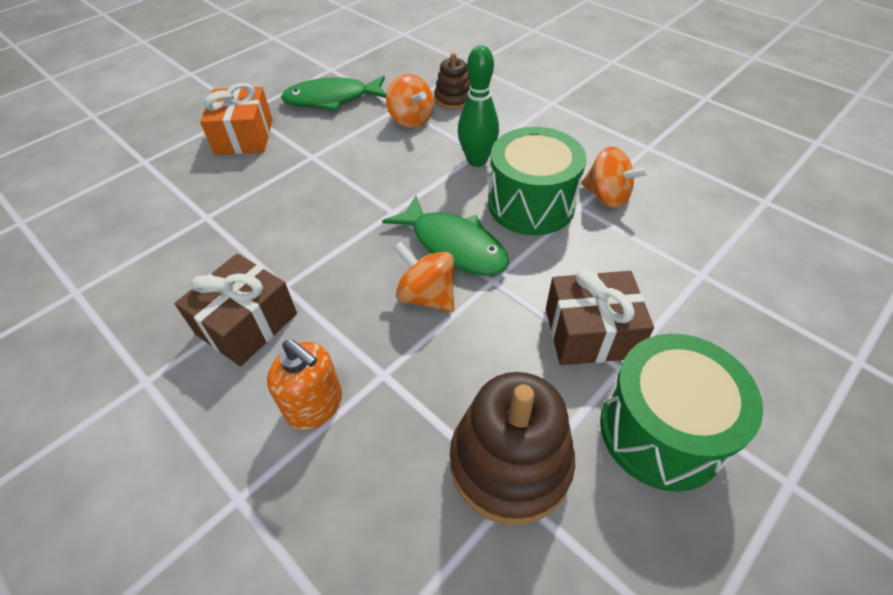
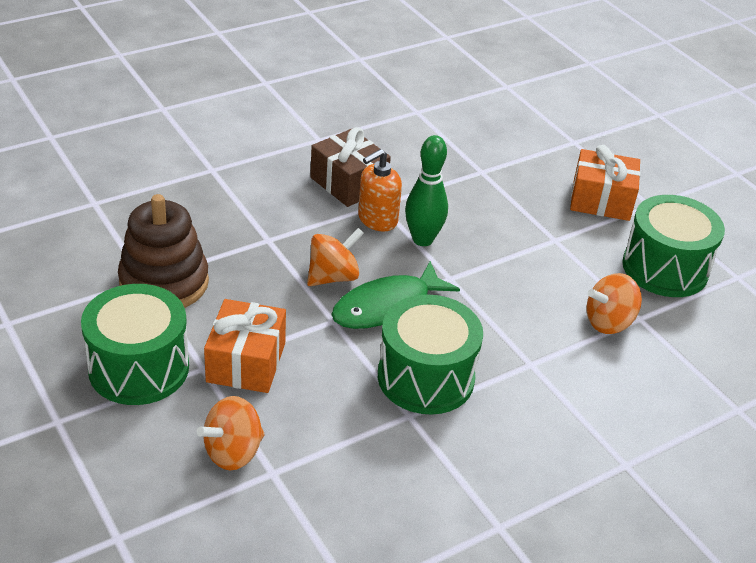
camera: 100 degrees right, 10 degrees down
(315, 405) = (260, 205): orange soap dispenser -> orange soap dispenser (377, 219)
(332, 99) = (665, 268): green fish -> green drum
(453, 99) = (649, 369): brown stacking toy -> none
(477, 160) = (514, 357): green bowling pin -> green bowling pin (422, 239)
(590, 333) = (246, 362): brown gift -> orange gift
(607, 196) = (417, 445): orange spinning top -> orange spinning top (233, 452)

